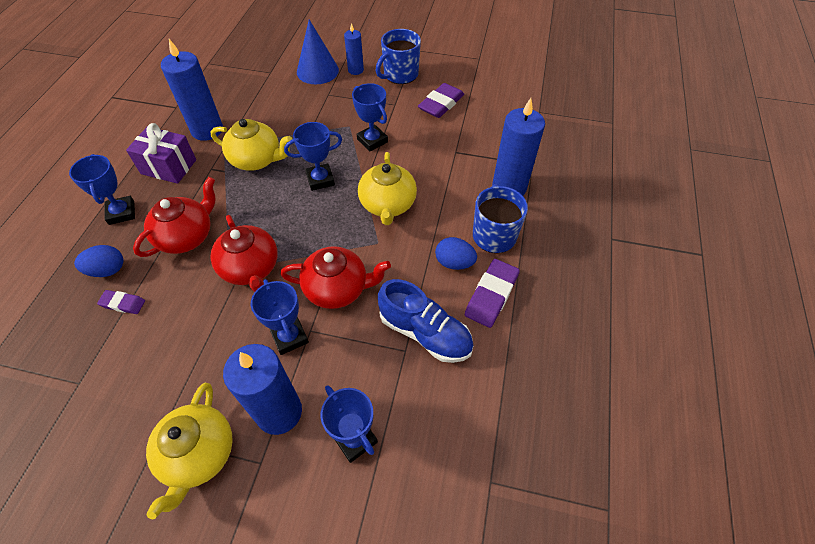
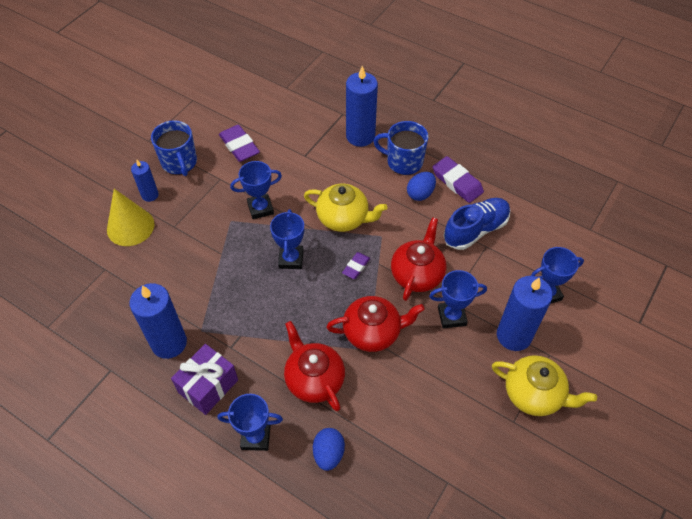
camera: 70 degrees left, 0 degrees up
(123, 303) = (374, 441): purple eraser -> purple eraser (356, 267)
(257, 160) = (238, 305): yellow teapot -> none
(317, 71) = (130, 226): blue cone -> yellow cone

